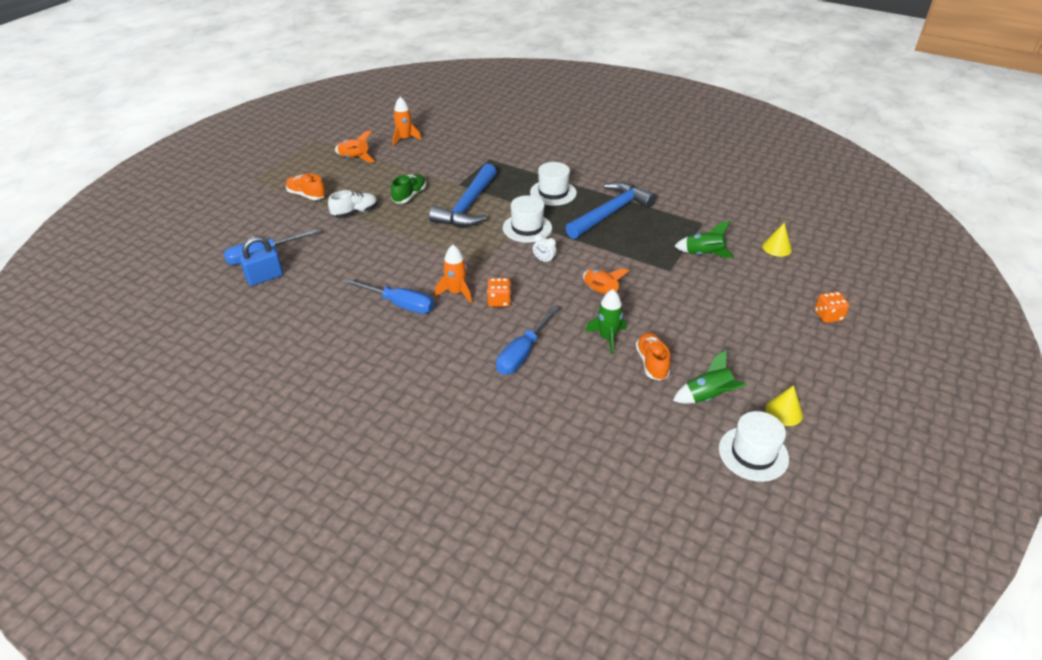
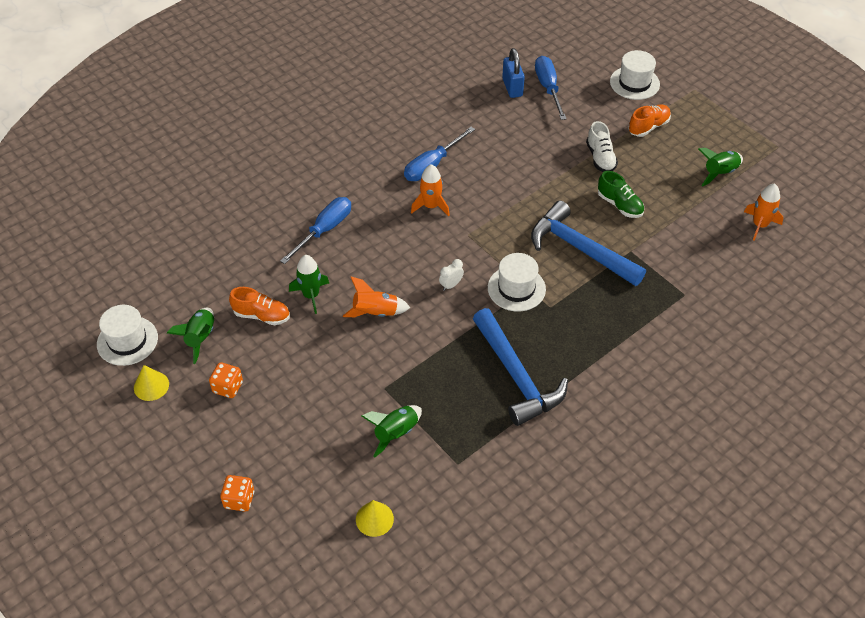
camera: 110 degrees right, 10 degrees up
(354, 159) = (719, 173): orange rocket -> green rocket
(499, 301) = (403, 233): orange dice -> orange dice (228, 387)
(522, 353) = (324, 230): blue screwdriver -> blue screwdriver turned 75 degrees clockwise
(553, 192) = (582, 334): white hat -> white hat (634, 83)

